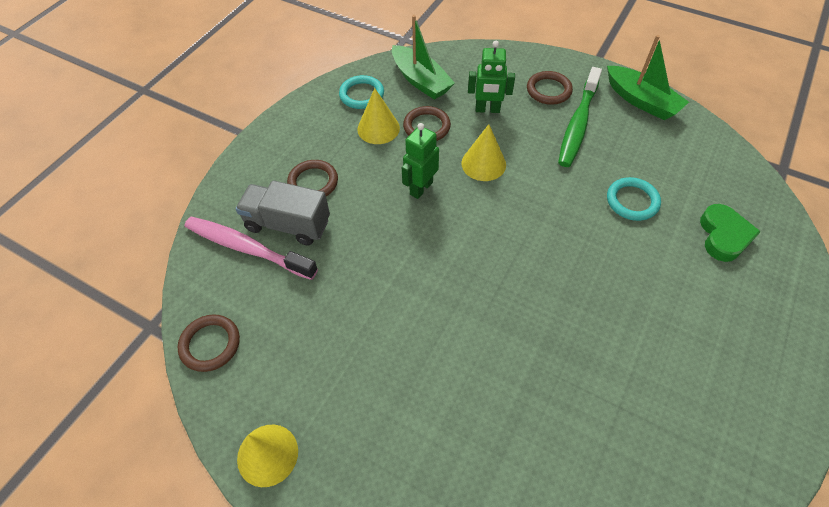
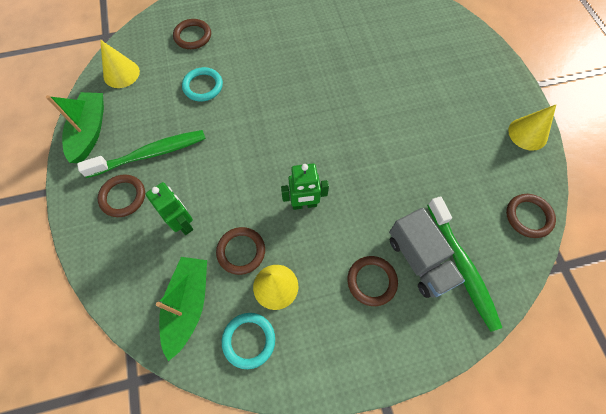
camera: 135 degrees left, 10 degrees up
(247, 248) = (462, 267): pink toothbrush -> green toothbrush
(483, 163) = (244, 184): yellow cone -> yellow cone (121, 73)
(723, 236) = (193, 36): green heart -> brown ring

